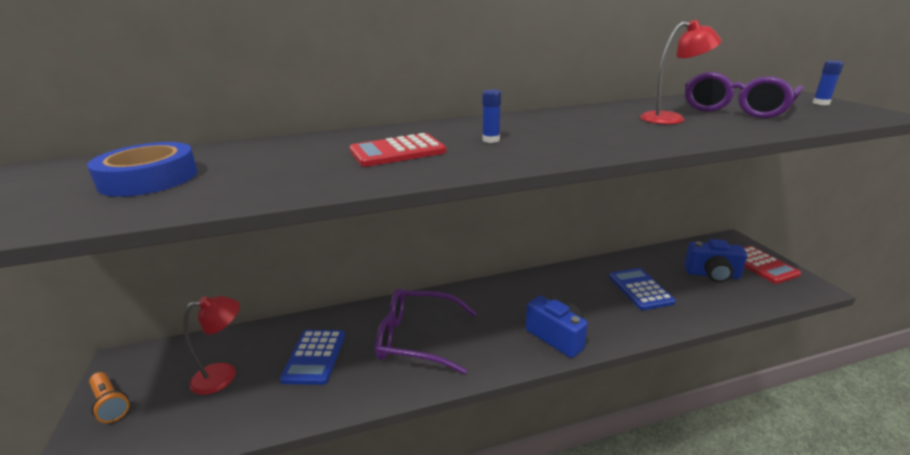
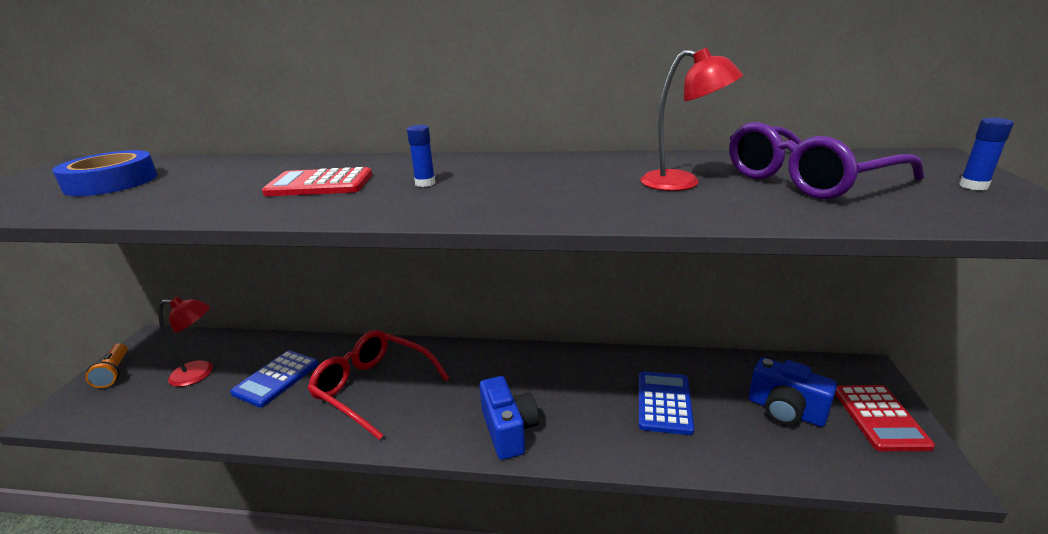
camera: 25 degrees right, 0 degrees up
(417, 338) = (373, 388): purple glasses -> red glasses

